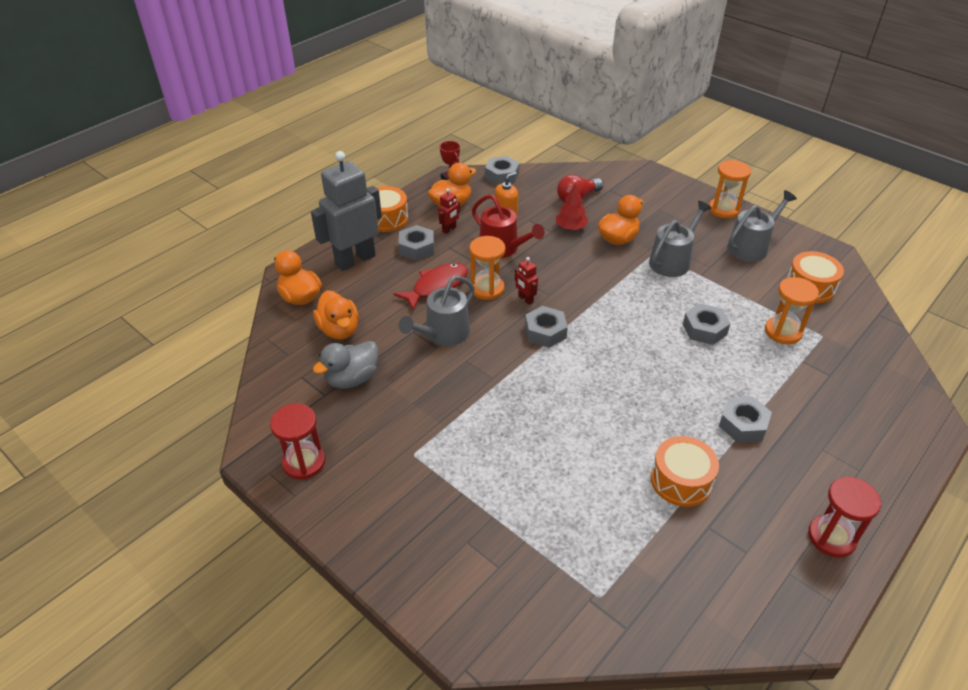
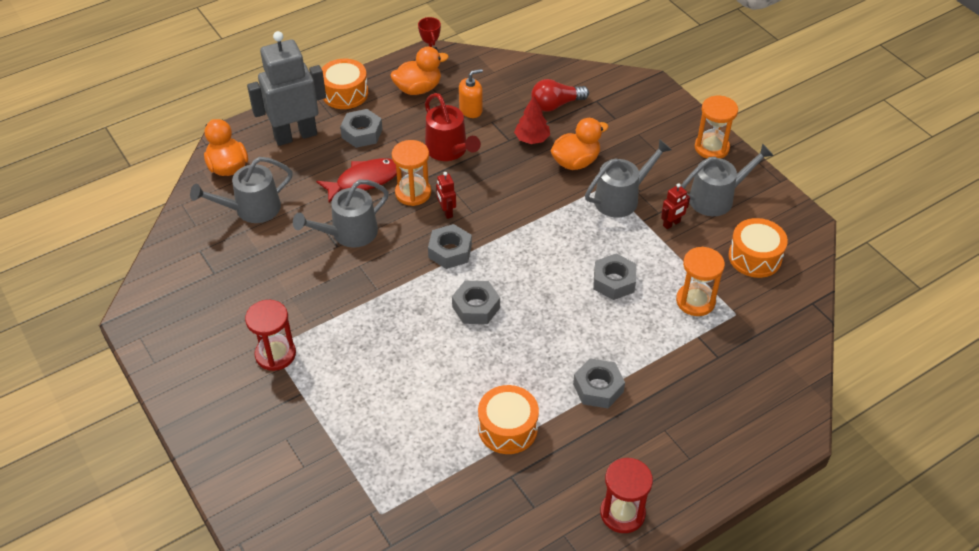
camera: 15 degrees right, 5 degrees up
(304, 462) = (173, 334): red hourglass -> red hourglass (275, 354)
(339, 330) = (252, 209): orange duck -> grey watering can
(352, 379) = (245, 262): grey duck -> none
(449, 229) = (404, 118): red robot -> red robot (671, 224)
(502, 175) = (487, 62): grey nut -> grey nut (476, 307)

